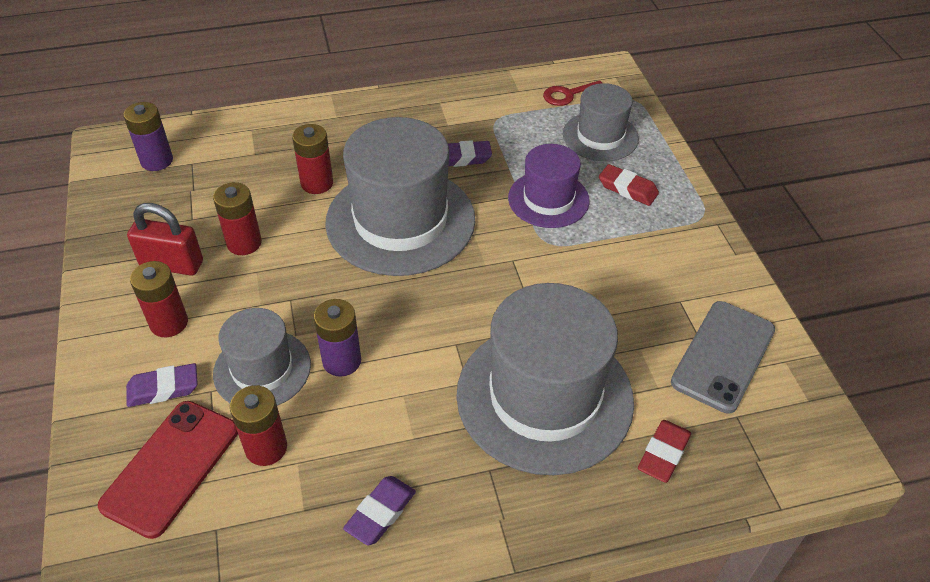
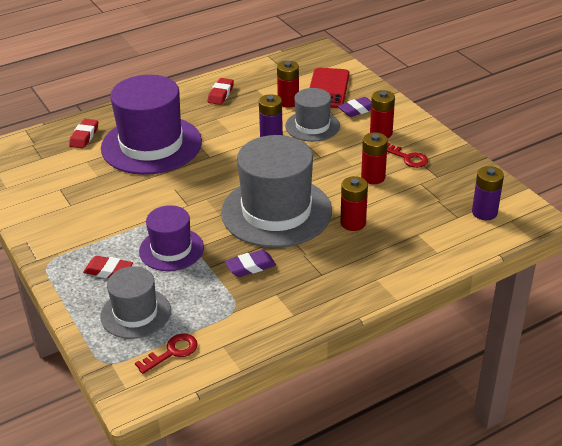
camera: 165 degrees right, 10 degrees down
(172, 264) = (407, 158): red padlock -> red key
(380, 513) = (221, 94): purple eraser -> red eraser
(544, 397) = (151, 145): grey hat -> purple hat
(723, 356) = (45, 182): grey phone -> none

